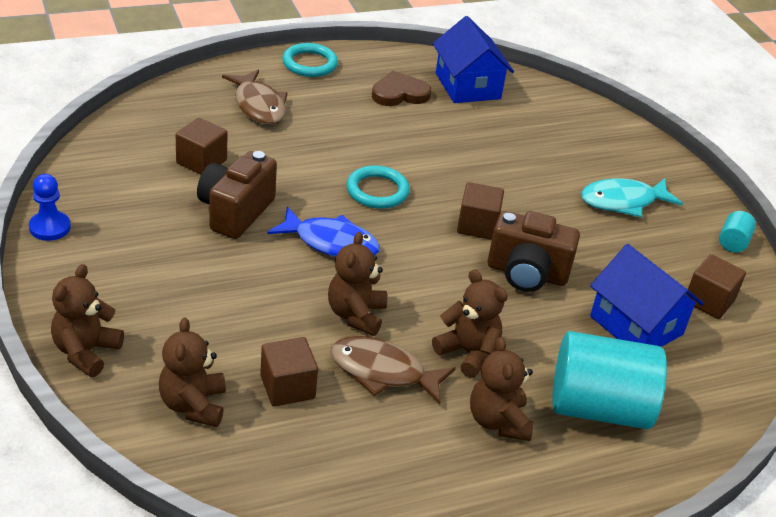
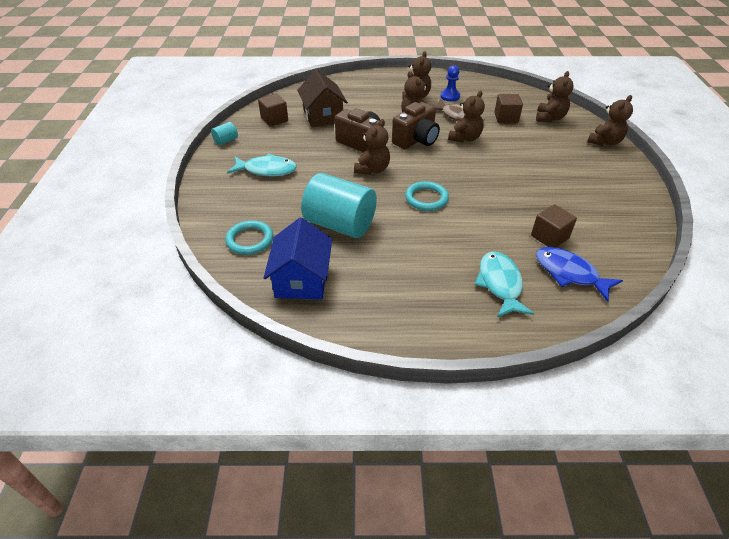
camera: 155 degrees left, 5 degrees up
(50, 227) = (646, 204): blue pawn -> blue pawn (450, 96)
(235, 212) = (526, 198): brown camera -> brown camera (416, 140)
(258, 105) = (500, 284): brown fish -> turquoise fish
(309, 63) = (441, 330): turquoise ring -> turquoise ring (250, 240)
(331, 243) = (468, 172): blue fish -> blue fish (569, 273)
(399, 93) = (369, 280): brown heart -> none
(477, 225) = (372, 169): brown cube -> brown teddy bear
(599, 407) = (368, 94): turquoise cylinder -> turquoise cylinder (340, 224)
(636, 325) = (323, 116): blue house -> brown house

